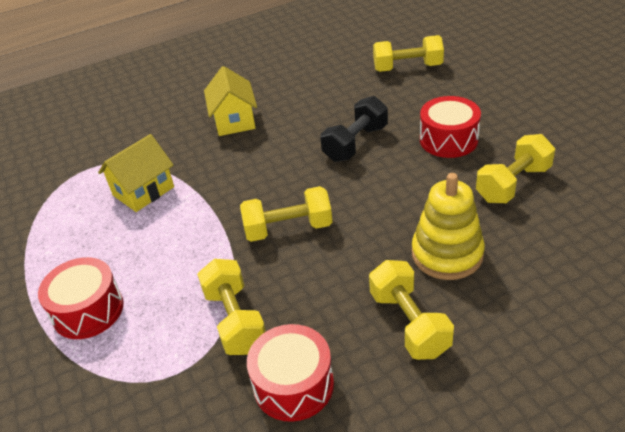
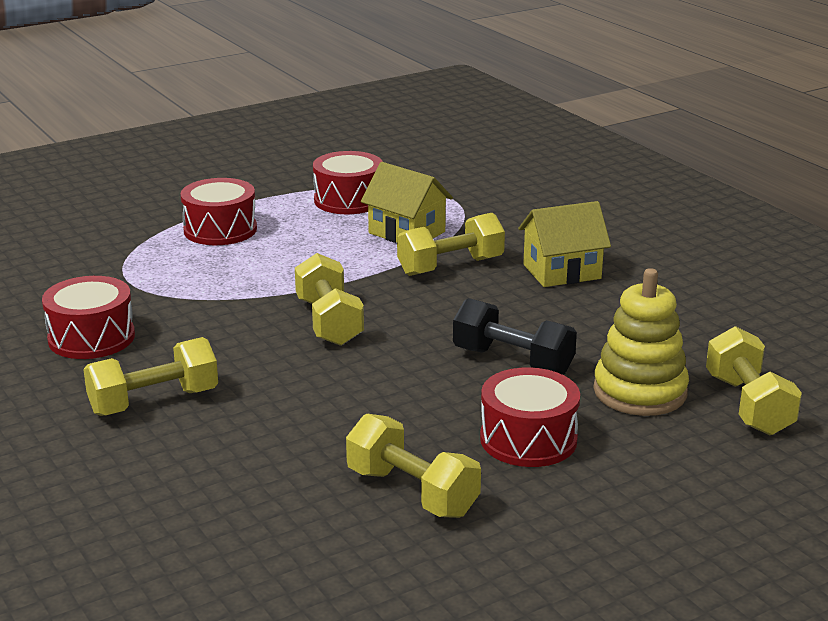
camera: 80 degrees right, 15 degrees down
(63, 226) = (348, 200): none -> red drum
(235, 320) = (187, 302): yellow dumbbell -> yellow dumbbell (450, 266)
(447, 254) = (265, 430): yellow stacking toy -> yellow stacking toy (640, 392)

